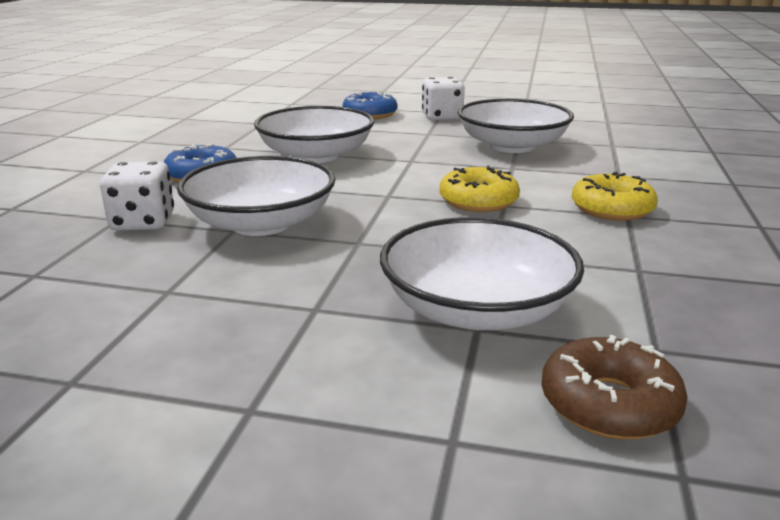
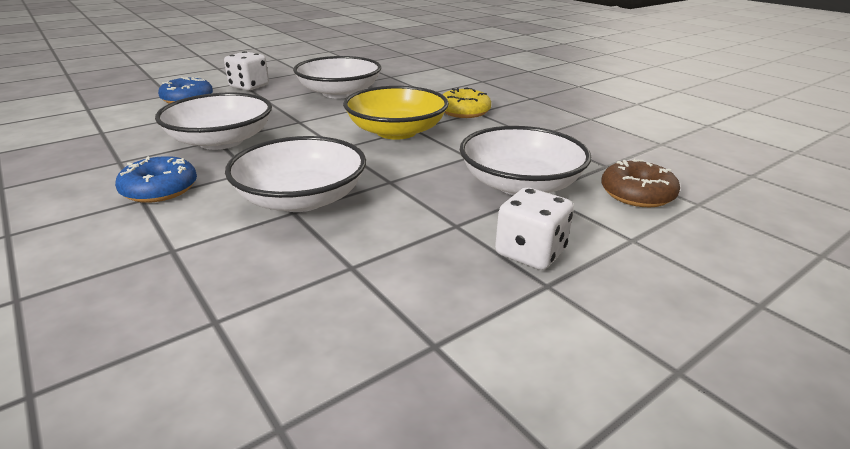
camera: 50 degrees left, 5 degrees up
(143, 222) = (204, 241): white dice -> white dice (530, 252)
(478, 201) = (396, 131): yellow donut -> yellow bowl

